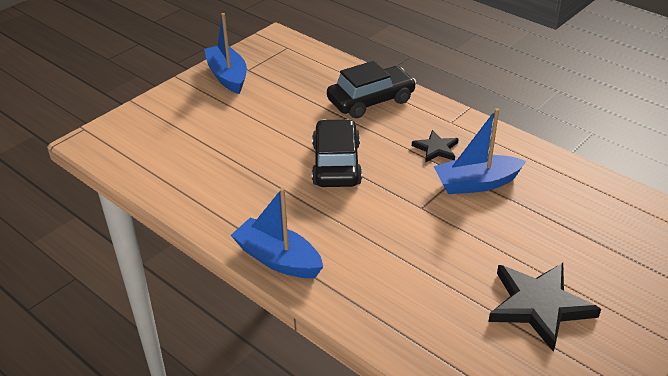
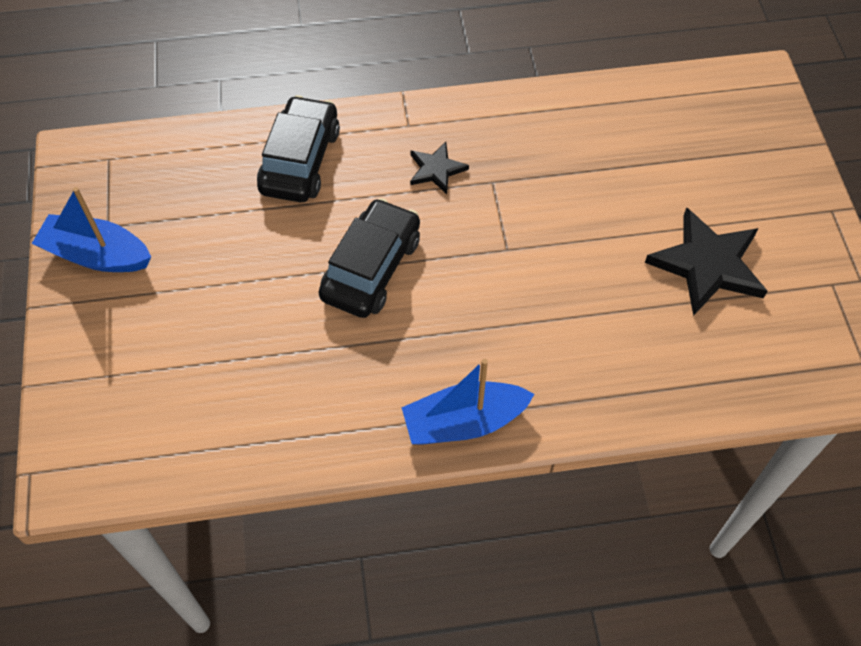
camera: 50 degrees left, 20 degrees up
(336, 164) = (371, 268): black car -> black car turned 75 degrees clockwise
(476, 183) = (518, 180): blue boat -> none

